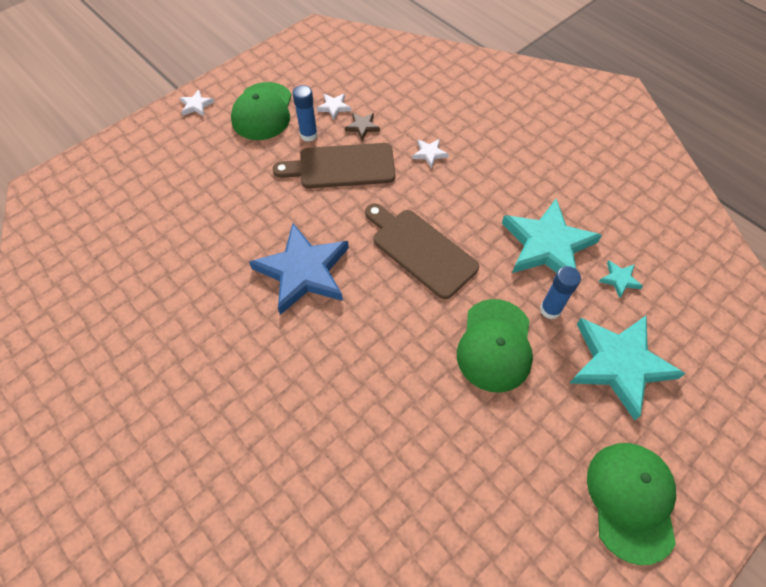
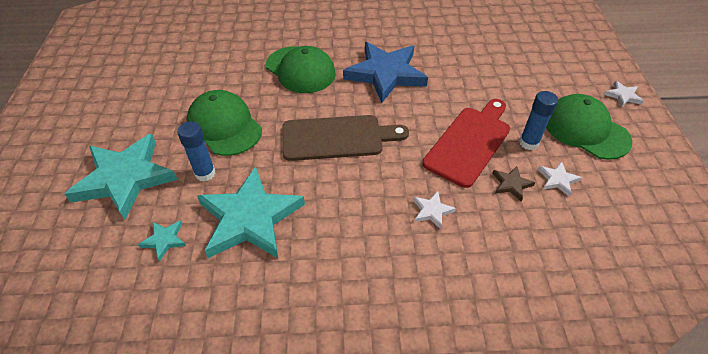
camera: 130 degrees right, 10 degrees down
(341, 166) = (469, 143): brown cutting board -> red cutting board
(631, 500) = (75, 117): green cap -> green cap (300, 70)

